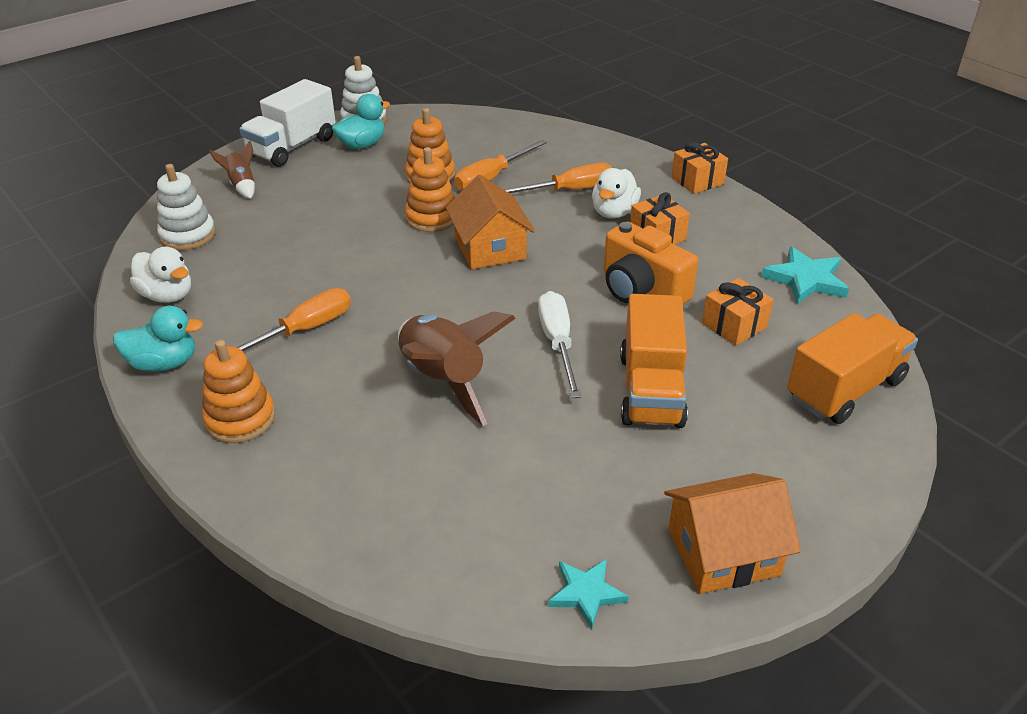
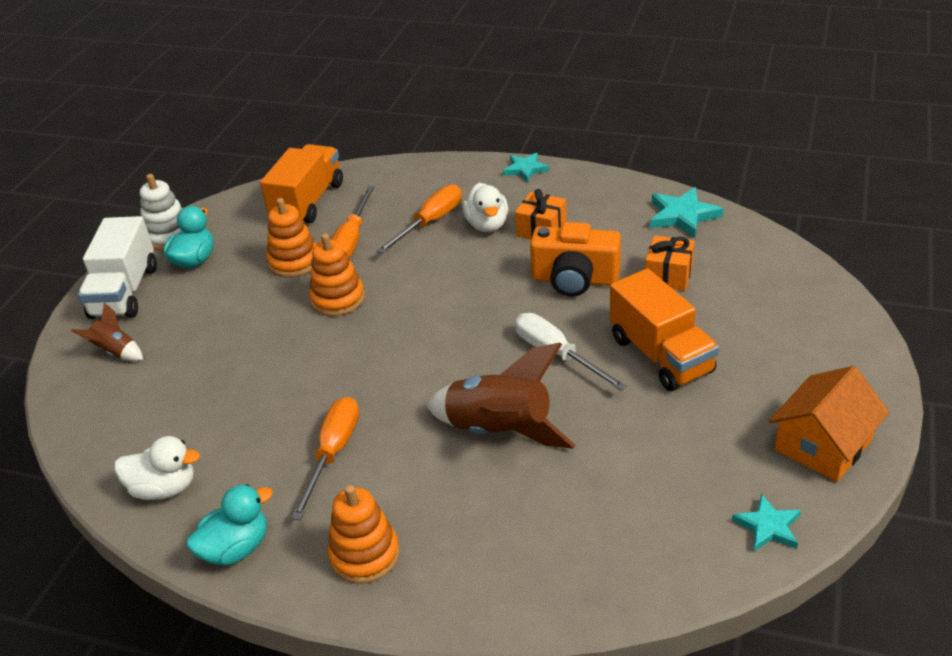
camera: 30 degrees left, 0 degrees up
(188, 235) = (116, 424): white stacking toy -> none
(490, 248) = (418, 302): orange house -> none
(697, 181) = (525, 169): orange gift -> turquoise star
(845, 389) = (786, 286): orange truck -> orange truck (308, 202)

